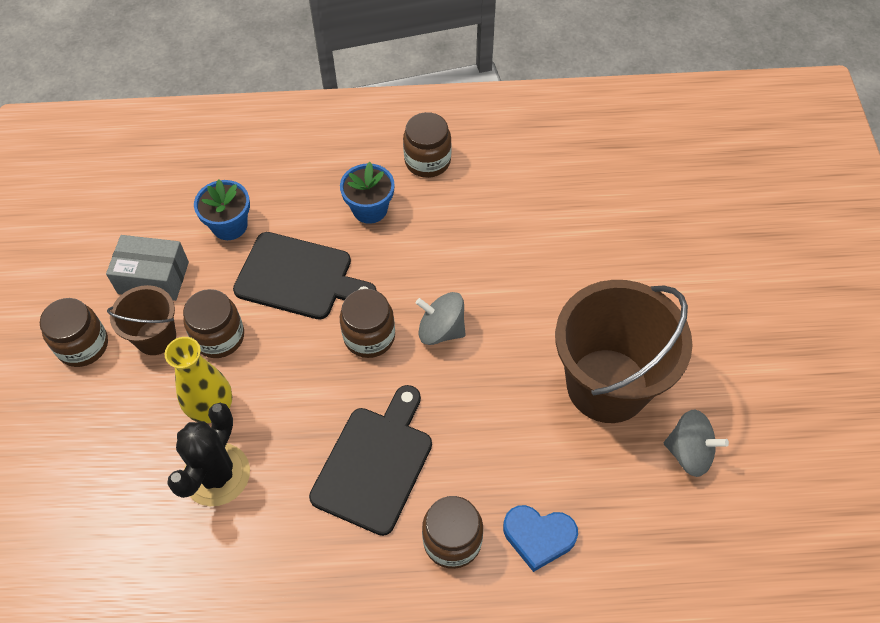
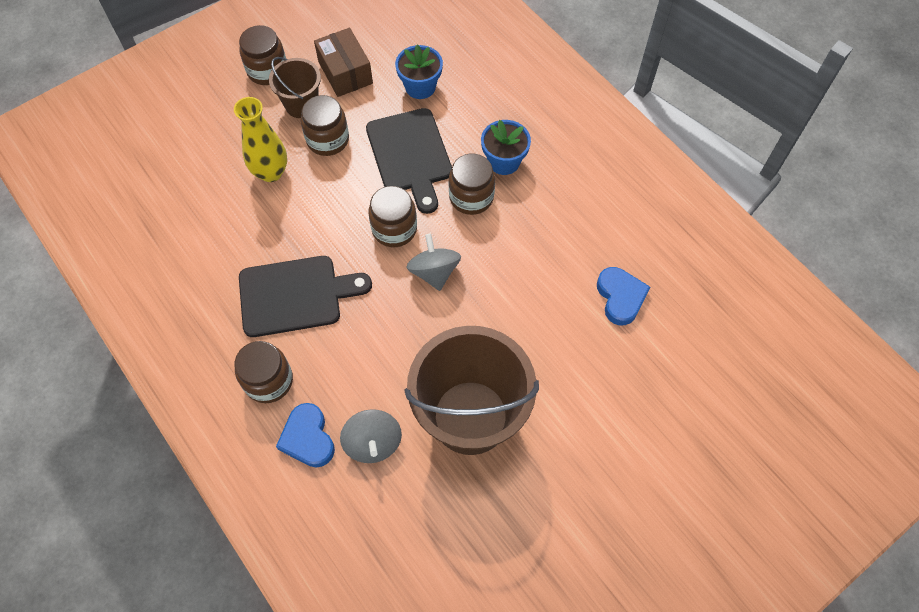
camera: 55 degrees right, 5 degrees up
(153, 277) = (345, 72): grey box -> brown box
(216, 474) = (226, 206): black cactus -> none
(427, 161) = (580, 171): brown jar -> brown jar (471, 197)
(571, 207) = (620, 297): none -> blue heart
(689, 452) = (452, 512): grey spinning top -> grey spinning top (373, 443)

